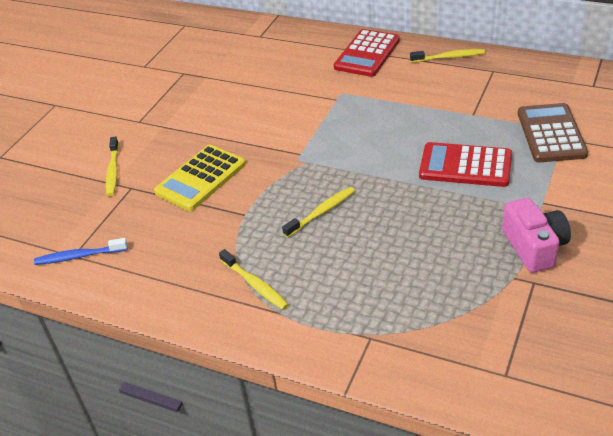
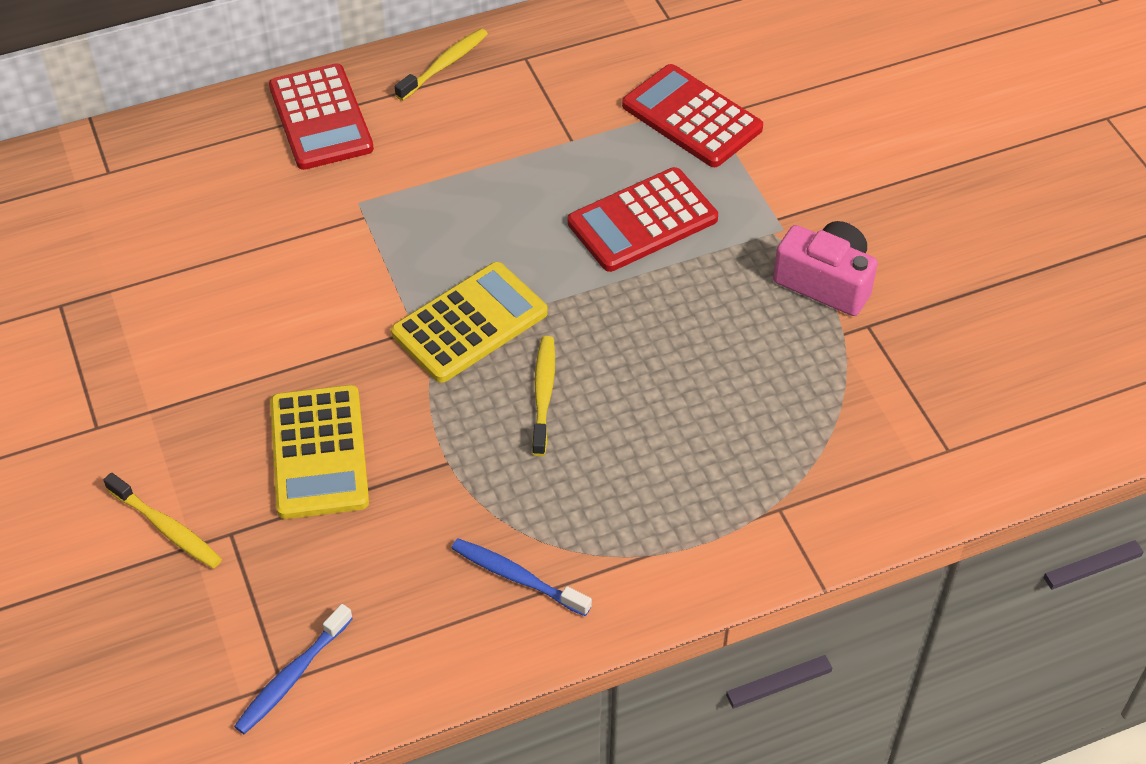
camera: 50 degrees left, 10 degrees up
(211, 281) = (517, 577): none -> blue toothbrush
(255, 284) = (577, 542): yellow toothbrush -> none
(327, 164) = (470, 323): none -> yellow calculator
(551, 134) = (692, 117): brown calculator -> red calculator

